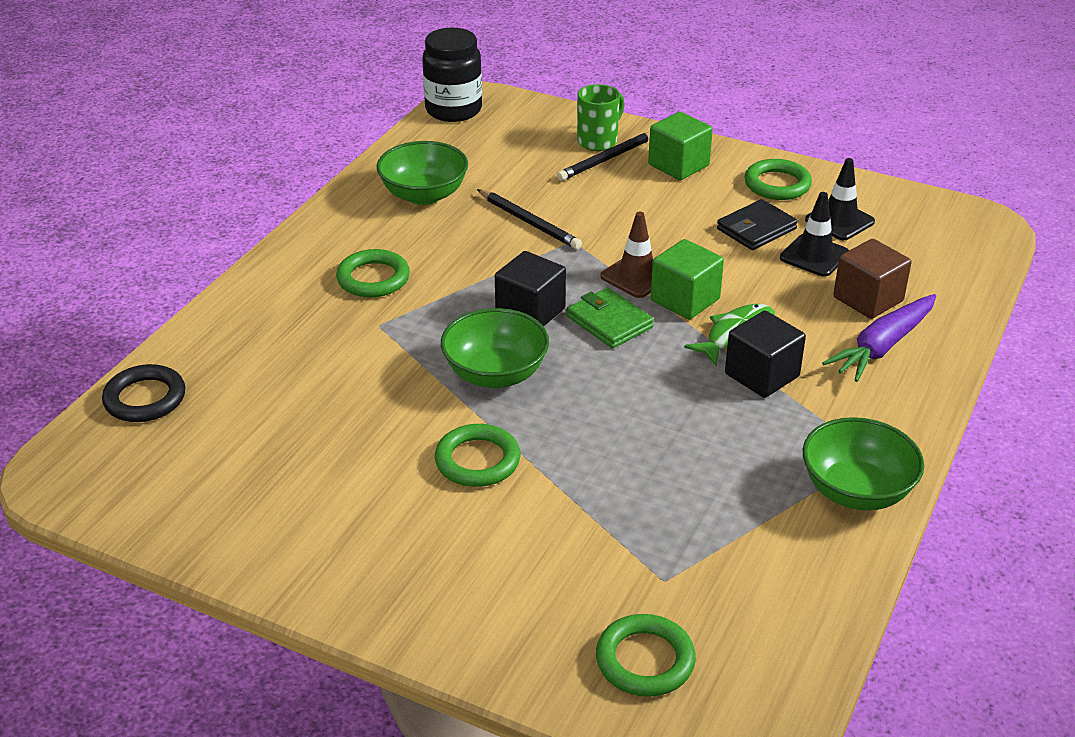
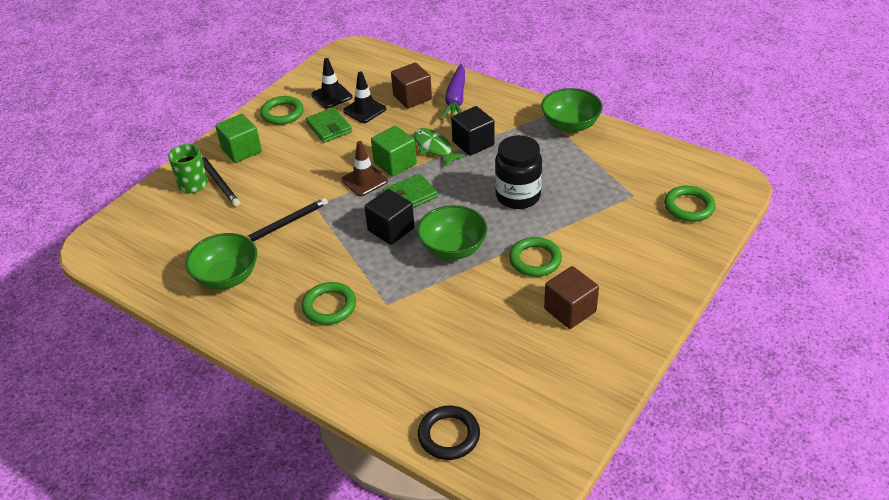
camera: 80 degrees left, 5 degrees up
(366, 503) = (570, 310): none -> brown cube
(453, 110) = (105, 257): black jar -> black jar (518, 196)
(756, 229) = (329, 127): black wallet -> green wallet
(882, 346) = (456, 99): purple carrot -> purple carrot turned 45 degrees clockwise

